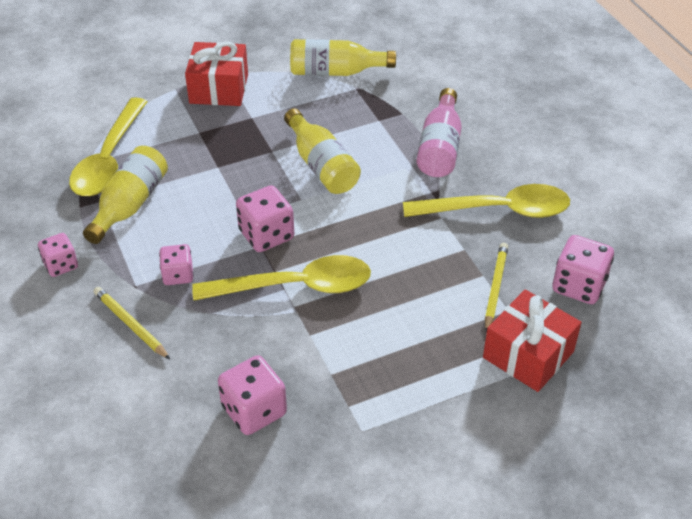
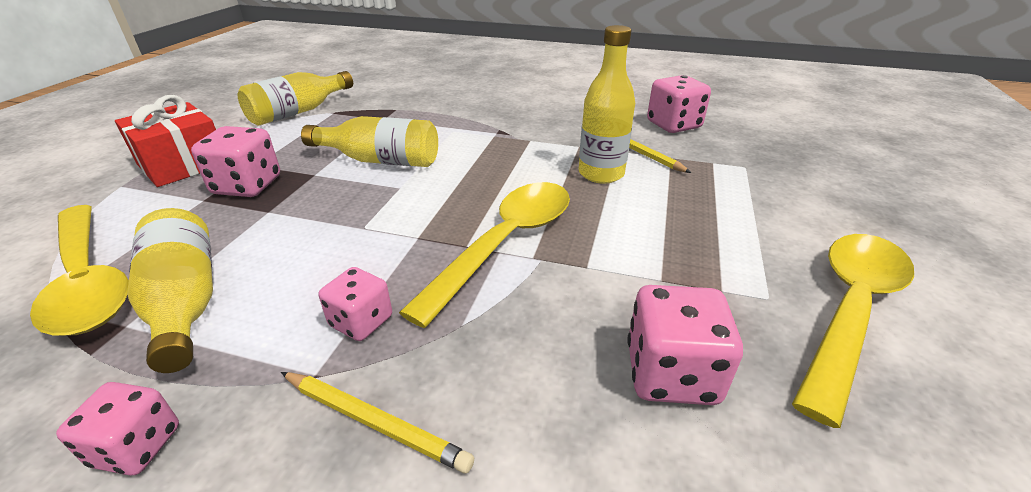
camera: 50 degrees left, 10 degrees down
(131, 324) = (374, 423): yellow pencil -> yellow pencil turned 150 degrees counterclockwise
(266, 235) = (409, 227): pink dice -> pink dice (247, 186)
(433, 284) = (601, 174): none -> yellow bottle
(440, 148) = (457, 112): pink bottle -> none
(497, 210) = (556, 120): yellow spoon -> yellow spoon (849, 311)
(528, 355) = (730, 169): red gift -> none

